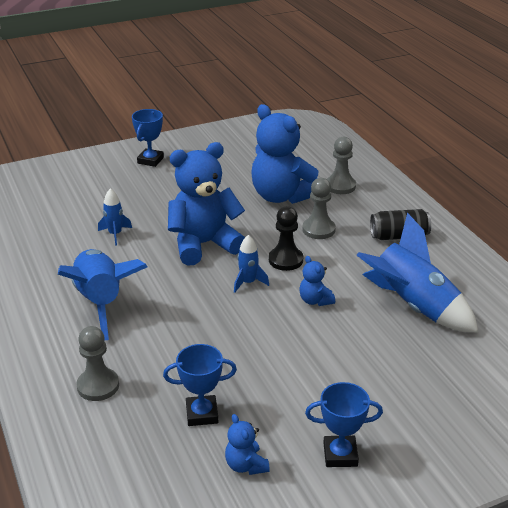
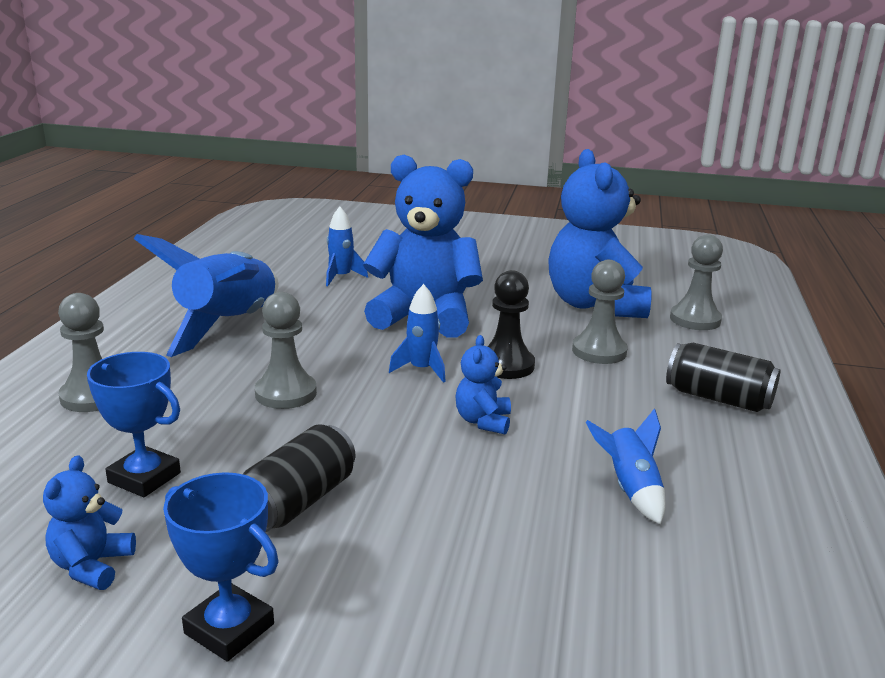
camera: 35 degrees right, 10 degrees down
(150, 160) = (478, 233): blue trophy -> none
(200, 331) = (286, 393): none -> grey pawn
(289, 386) = (298, 502): none -> black can
(413, 306) = (630, 489): blue rocket -> blue rocket, size x0.47

